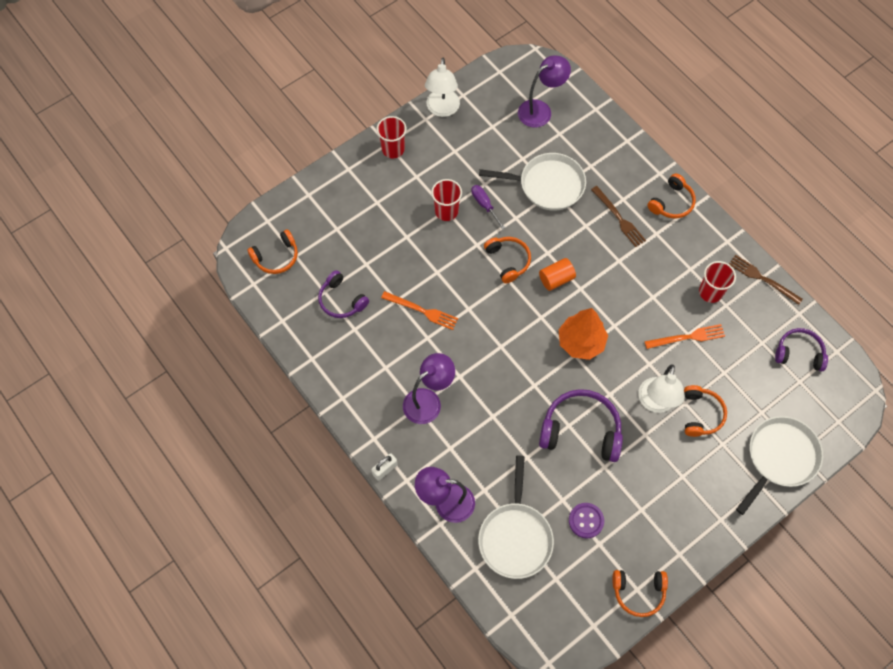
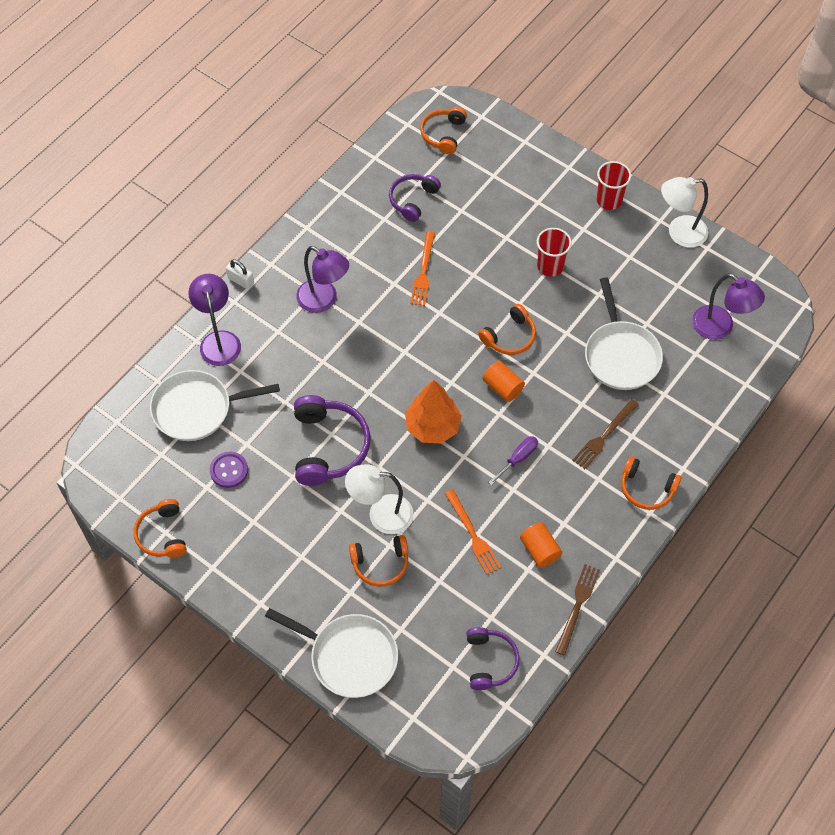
camera: 75 degrees right, 5 degrees down
(276, 257) = (443, 134): orange headphones -> orange headphones turned 60 degrees clockwise
(484, 205) = (571, 300): purple screwdriver -> purple screwdriver (518, 459)
(710, 292) = (539, 550): red cup -> orange cylinder

